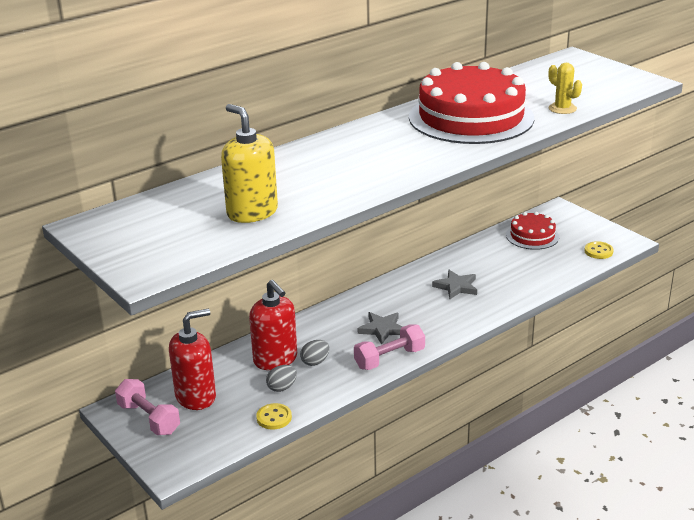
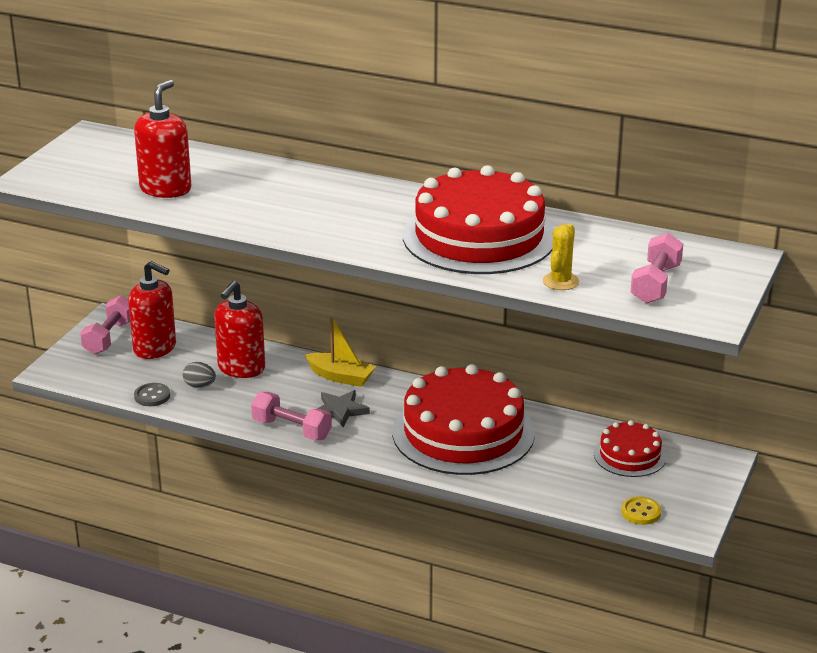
camera: 60 degrees right, 0 degrees up
(252, 212) = (166, 189): yellow soap dispenser -> red soap dispenser
(274, 418) = (152, 396): yellow button -> grey button
(315, 362) = (253, 390): grey egg -> none
(334, 316) = (340, 377): none -> yellow boat
(456, 287) = (463, 432): grey star -> red cake
(589, 85) = (655, 284): none -> pink dumbbell

